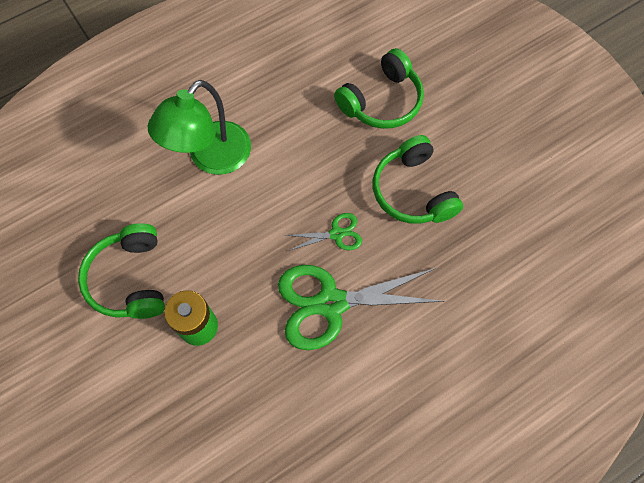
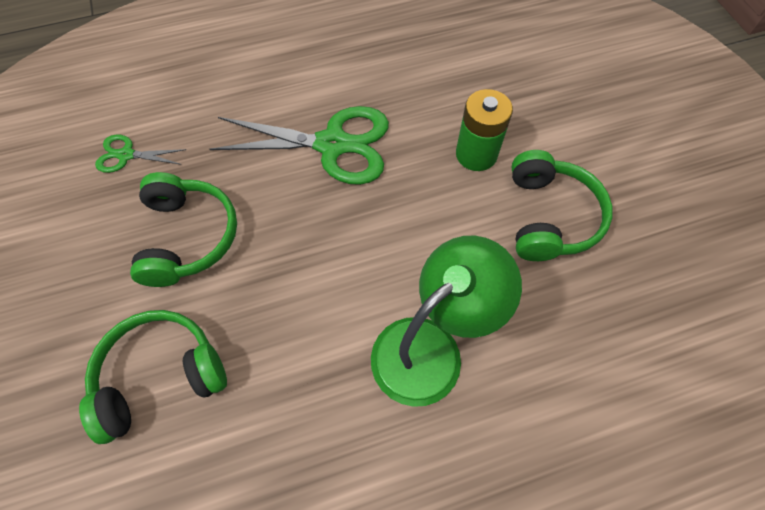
camera: 165 degrees left, 5 degrees down
(337, 234) = (299, 210): green scissors -> green scissors (126, 155)

